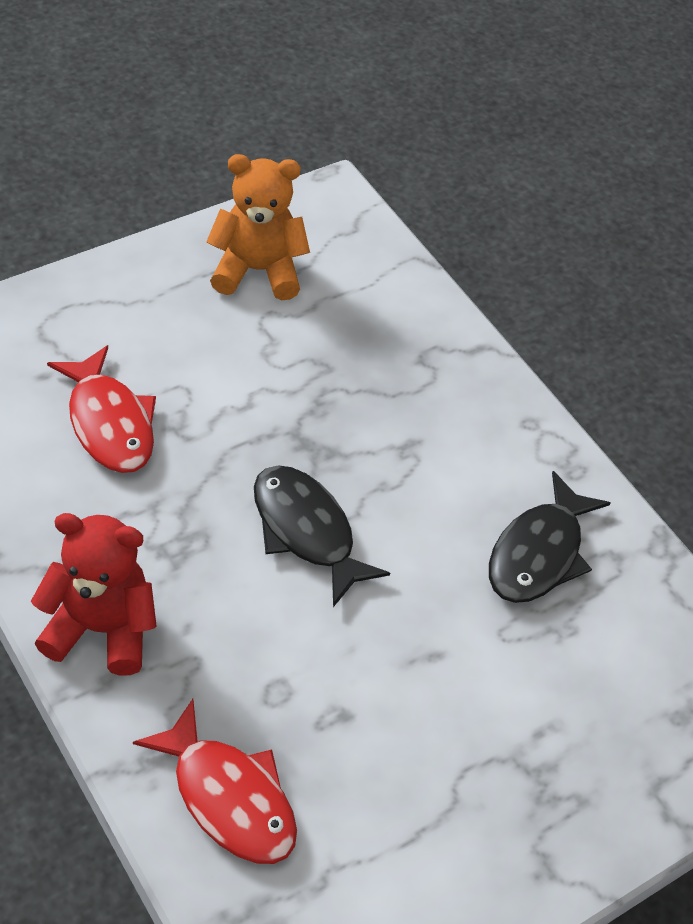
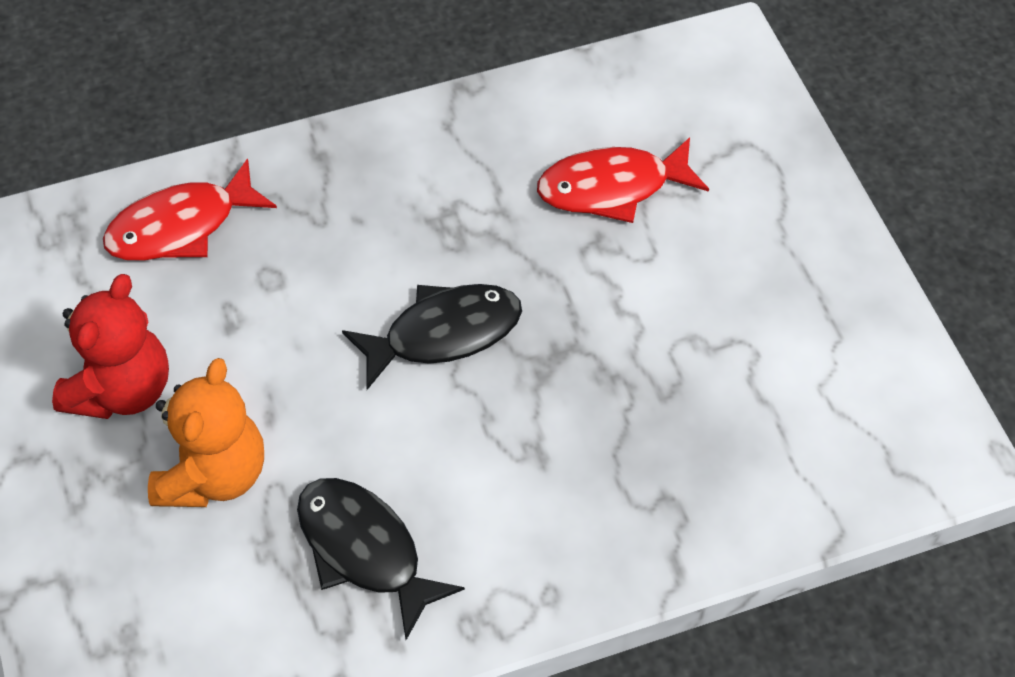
camera: 110 degrees right, 5 degrees up
(101, 628) = (374, 157): red teddy bear -> red teddy bear (122, 389)
(257, 270) = (825, 351): orange teddy bear -> orange teddy bear (214, 474)

